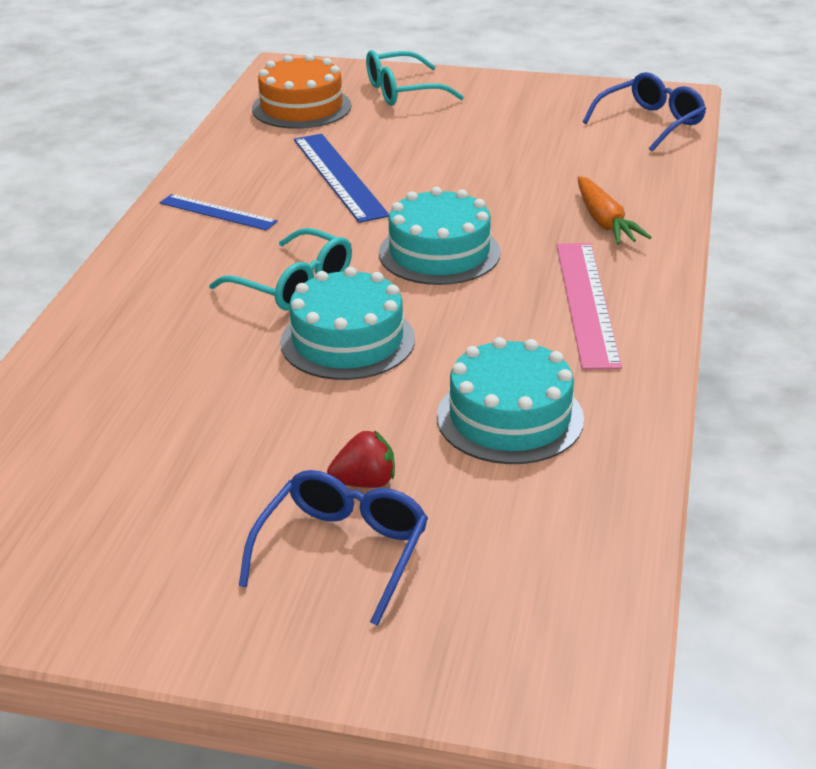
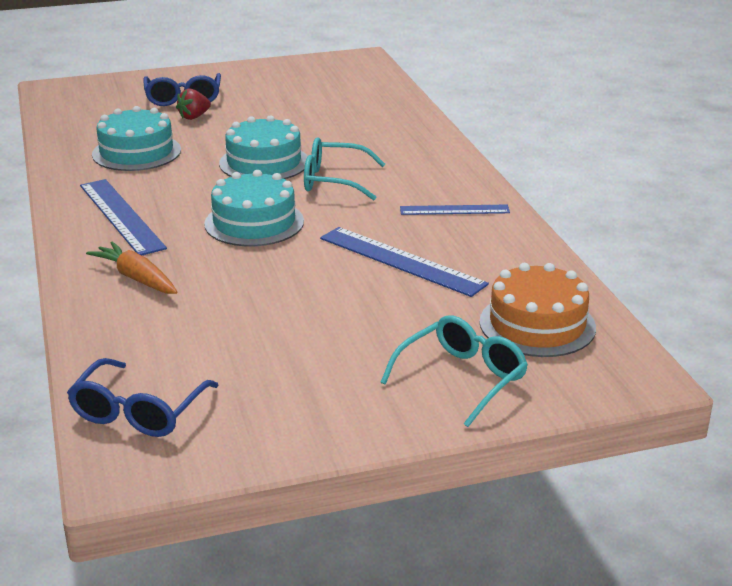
camera: 150 degrees right, 5 degrees down
(586, 303) = (121, 216): pink ruler -> blue ruler

